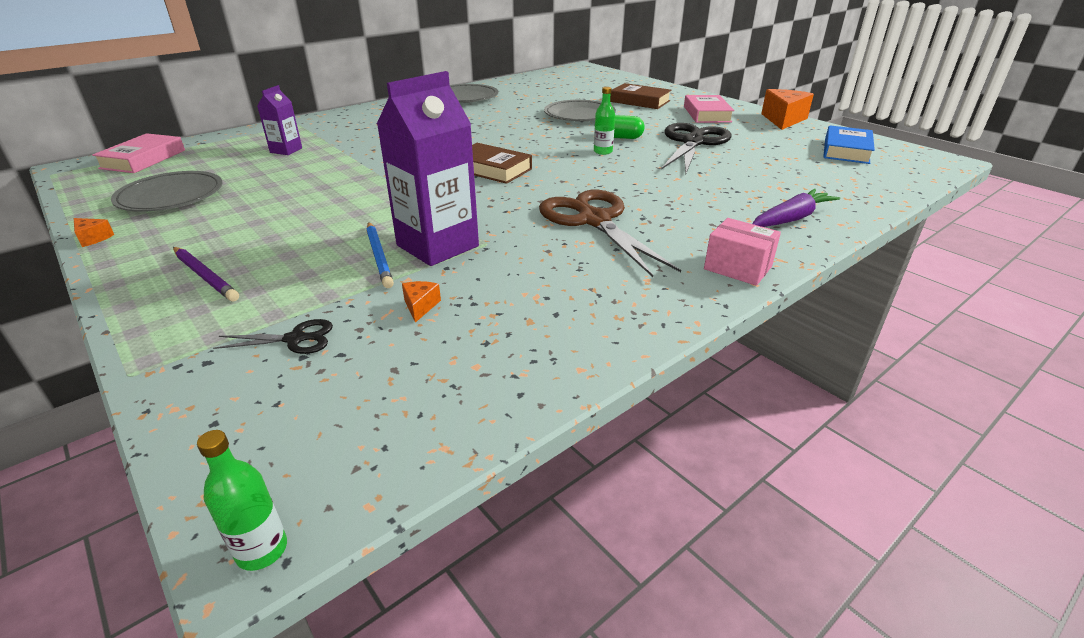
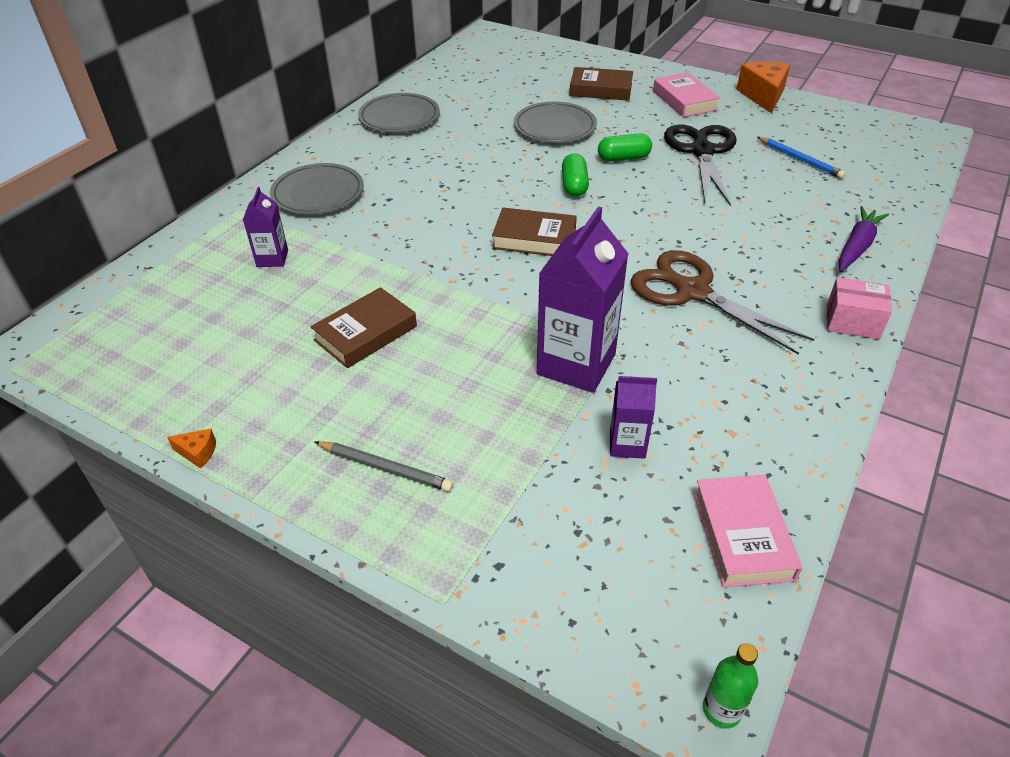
camera: 20 degrees left, 10 degrees up
(143, 159) = (105, 314): pink book -> pink book (742, 535)
(171, 196) = (215, 367): grey plate -> grey plate (318, 193)
(205, 276) = (385, 468): purple pencil -> grey pencil
(296, 198) = (366, 333): none -> brown book
(296, 339) = (553, 515): black scissors -> none
(379, 256) = (533, 394): blue pencil -> blue pencil (800, 160)
(420, 306) = (627, 444): orange cheese -> purple carton
(559, 146) = (574, 185): none -> green capsule
(603, 151) = (625, 185): green bottle -> none
(846, 150) = (846, 135): blue book -> none

